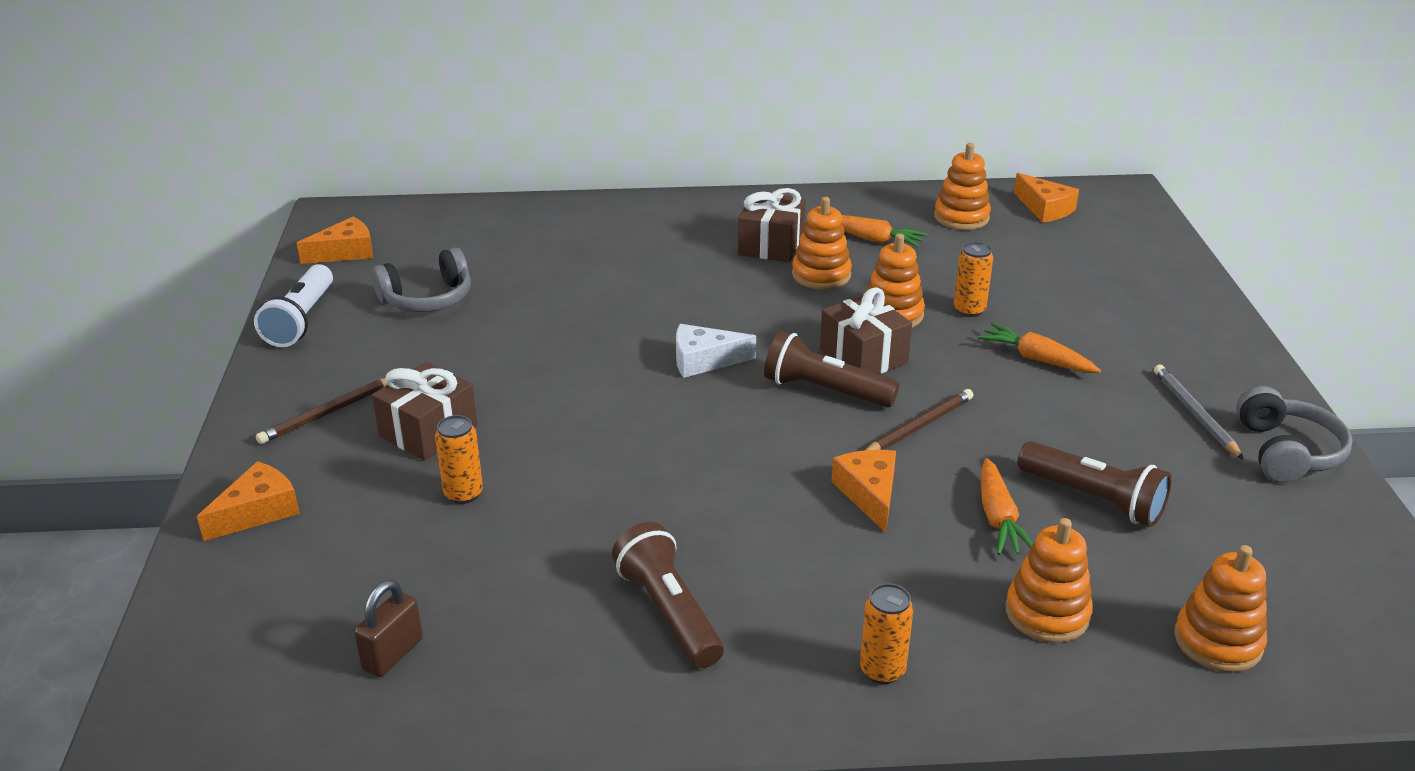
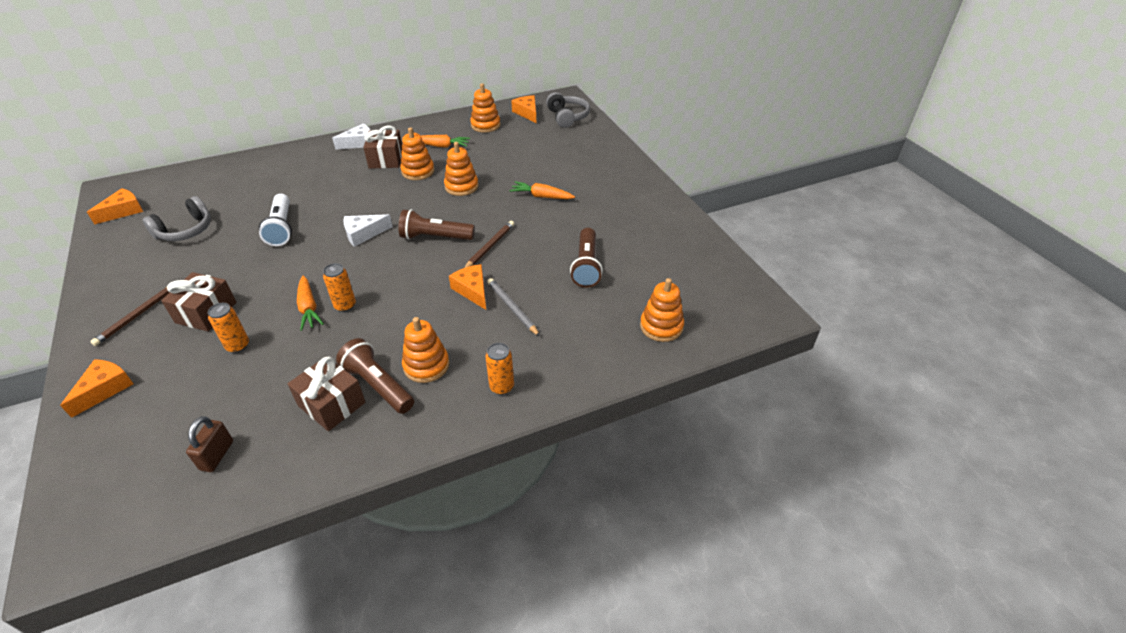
camera: 20 degrees left, 10 degrees up
(301, 320) = (104, 260): white flashlight -> white flashlight (281, 228)
(732, 211) = (359, 143): none -> white cheese
(863, 356) = (451, 213): brown gift -> brown gift (332, 404)
(969, 310) = (501, 176): orange can -> orange can (345, 305)
(998, 518) = (542, 287): orange carrot -> orange carrot (308, 308)
(1045, 209) = (527, 113): orange cheese -> orange cheese turned 150 degrees counterclockwise
(1047, 613) = (577, 333): orange stacking toy -> orange stacking toy (426, 365)
(1093, 499) = (586, 266): brown flashlight -> brown flashlight turned 75 degrees clockwise
(1195, 414) = (625, 210): grey pencil -> grey pencil (512, 308)
(1286, 452) = (671, 220): grey headphones -> grey headphones (567, 117)

